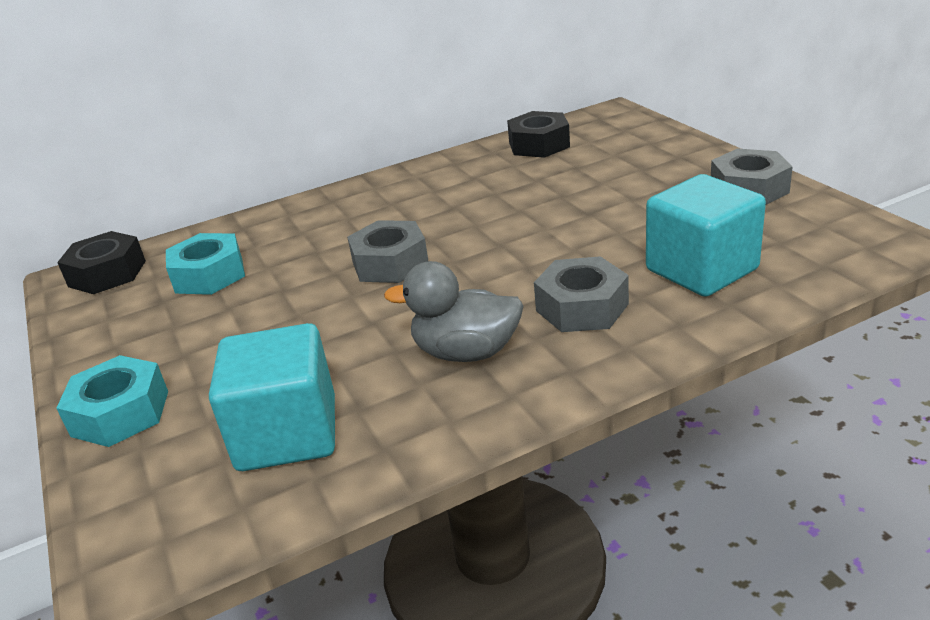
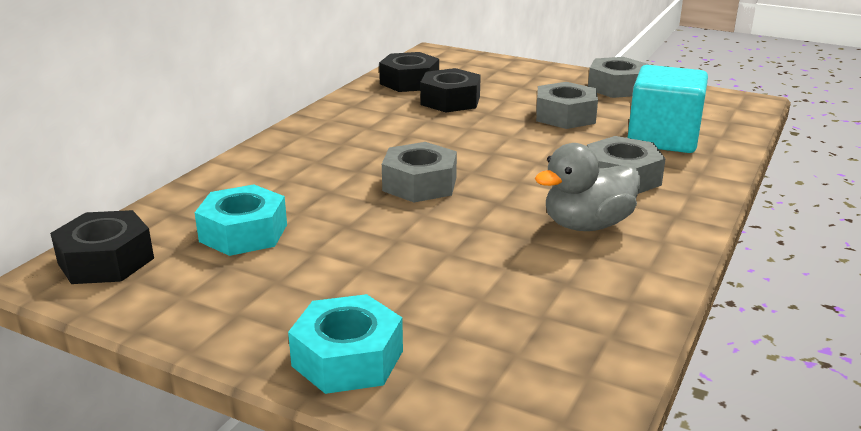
camera: 40 degrees left, 5 degrees down
(287, 434) = (538, 317): turquoise cube -> none
(546, 174) = (450, 100): none -> black nut
(634, 216) = (565, 116): none -> grey nut

